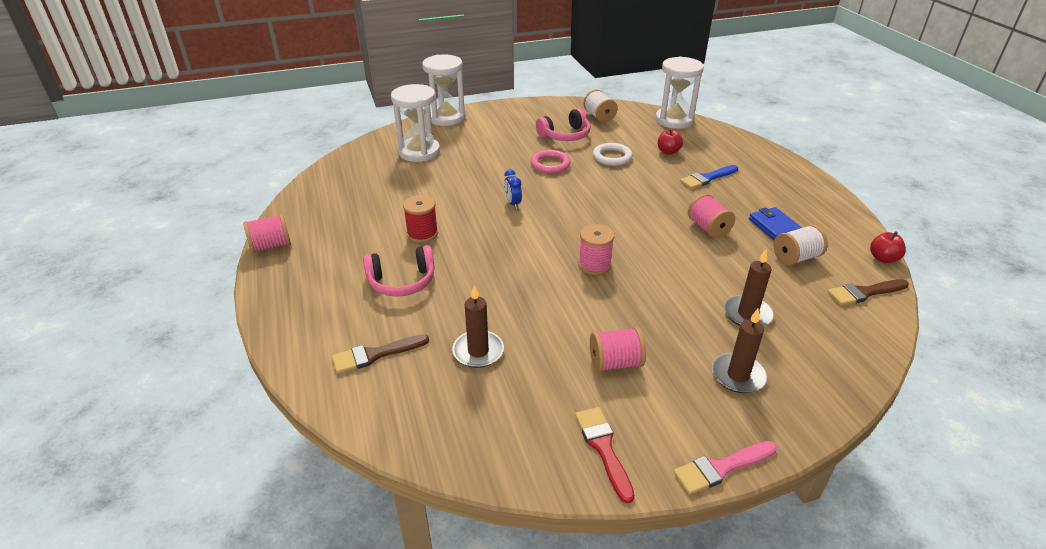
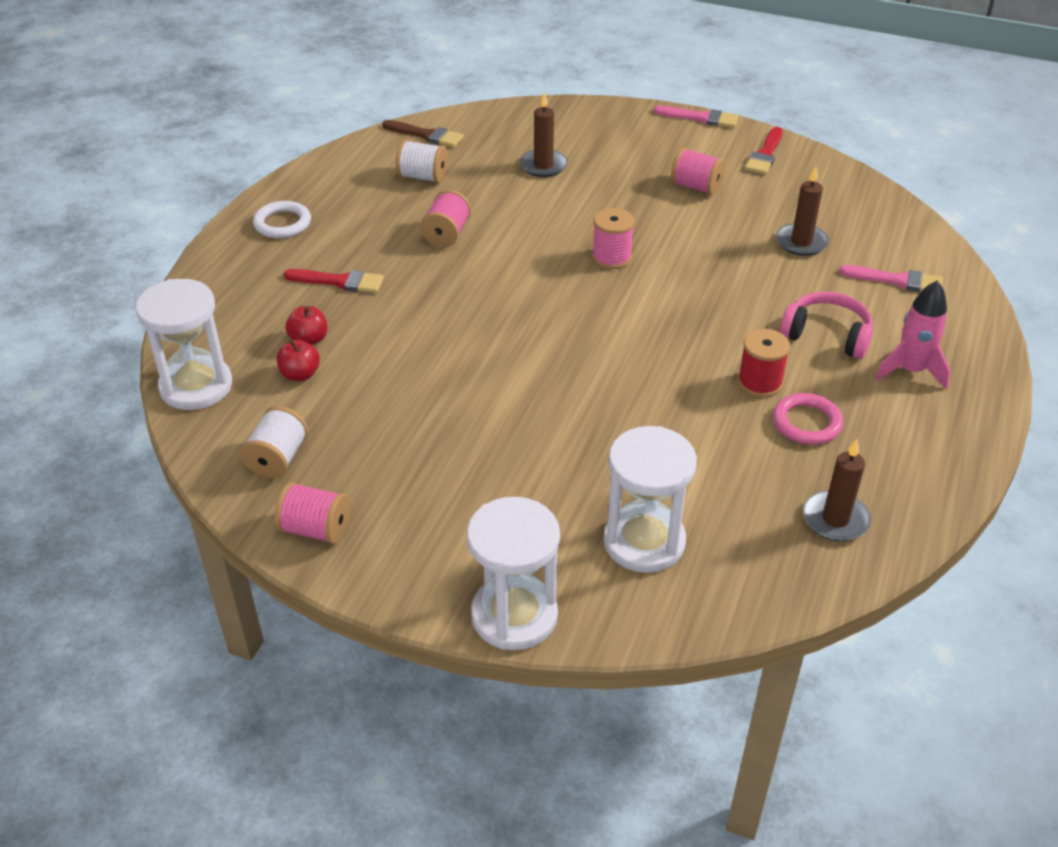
camera: 140 degrees left, 5 degrees up
(271, 246) = (968, 462): pink spool -> pink spool (316, 529)
(330, 284) = (911, 370): none -> pink rocket
(375, 354) = (897, 280): brown brush -> pink brush
(513, 203) = (608, 368): blue clock -> none
(550, 164) = (485, 403): pink ring -> pink ring (807, 423)
(565, 135) = (387, 447): pink headphones -> none
(612, 157) = (389, 371): white ring -> white ring (282, 223)
(707, 178) = (339, 281): blue brush -> red brush
(738, 375) = (617, 143): brown candle -> brown candle (835, 519)
(774, 226) = (384, 205): blue wallet -> none
(883, 258) = (356, 143): red apple -> red apple (300, 374)

